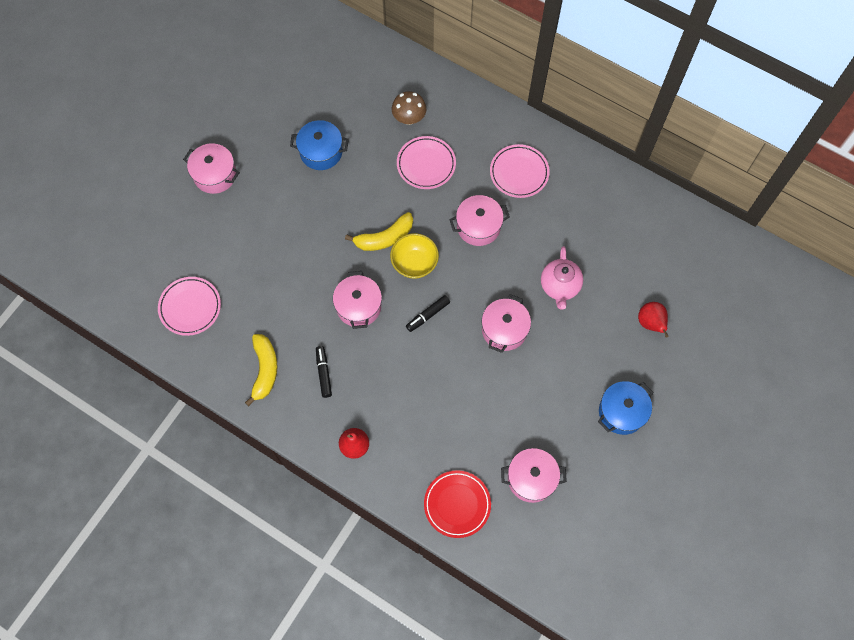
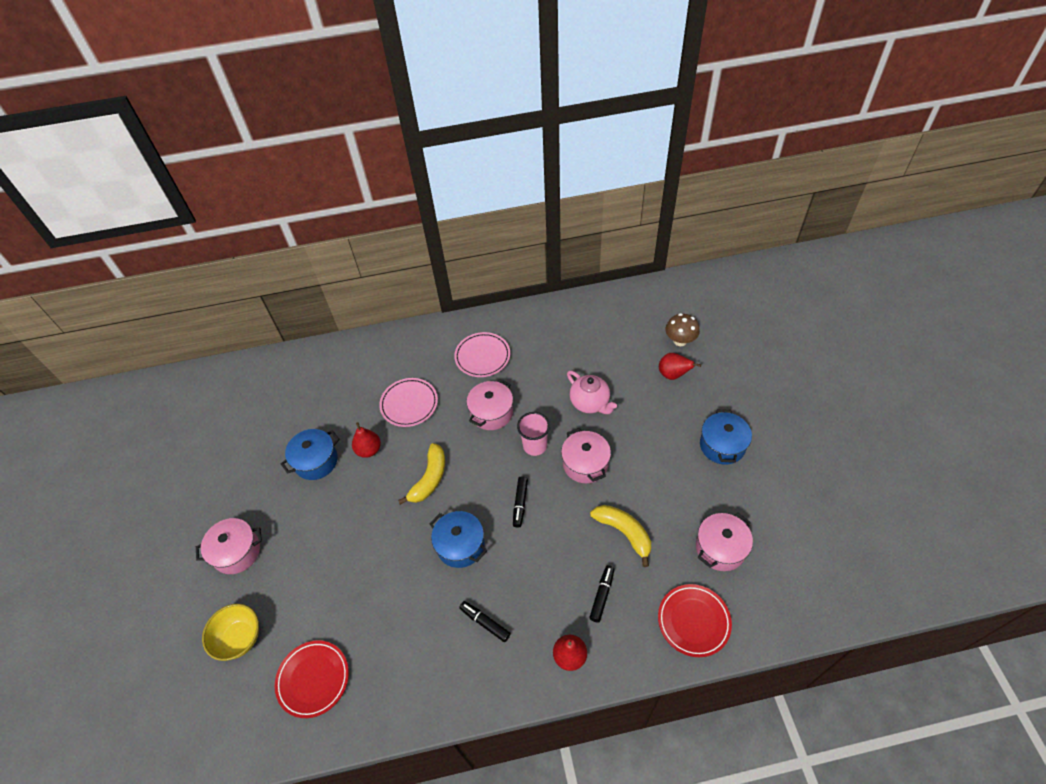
camera: 40 degrees left, 15 degrees down
(190, 307) = (313, 679): pink plate -> red plate
(265, 370) = (432, 668): yellow banana -> yellow banana (624, 532)
(358, 306) = (460, 545): pink pot -> blue pot
(364, 176) = (369, 450): none -> red pear
(409, 118) = (364, 385): brown mushroom -> brown mushroom (680, 340)
(414, 263) = (471, 477): yellow bowl -> yellow bowl (239, 638)
(416, 429) = (602, 595): none -> black marker
(483, 282) = (535, 446): none -> pink cup

